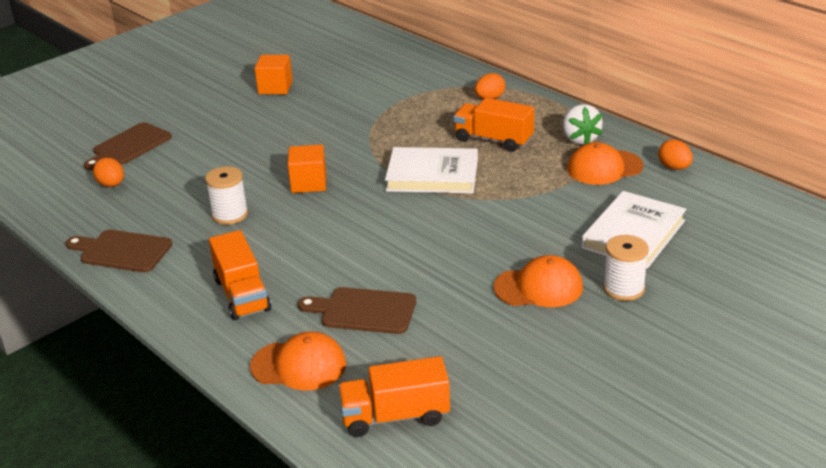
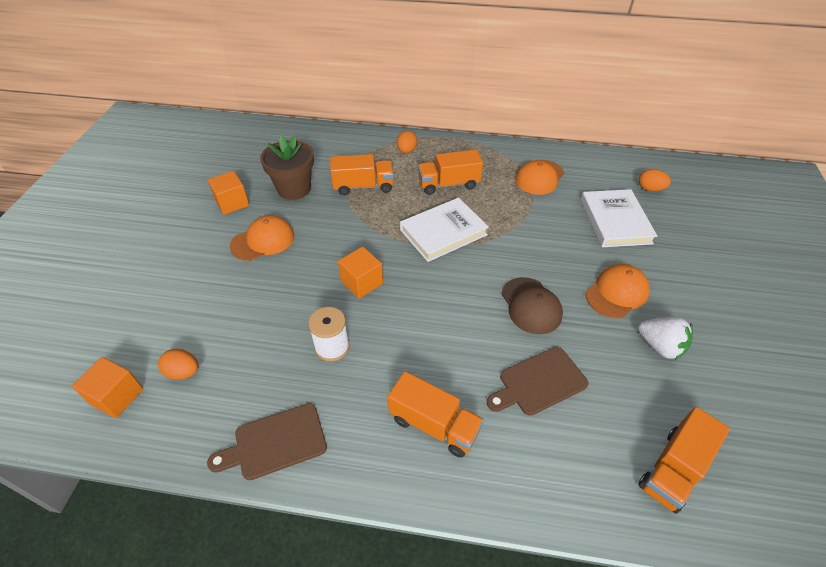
camera: 40 degrees left, 15 degrees up
(57, 180) = (117, 396): none -> orange cube
(129, 146) = (155, 320): brown cutting board -> none
(299, 365) = (557, 468): orange cap -> orange cap (263, 241)
(340, 94) = (294, 189): none -> brown flower pot
(406, 113) = (363, 186): none -> orange truck
(436, 260) = (531, 305): none -> brown cap
(580, 139) = (499, 161): white strawberry -> white strawberry (660, 346)
(623, 289) = (660, 266): white spool -> none
(674, 167) = (575, 160): orange egg -> orange egg (650, 189)

